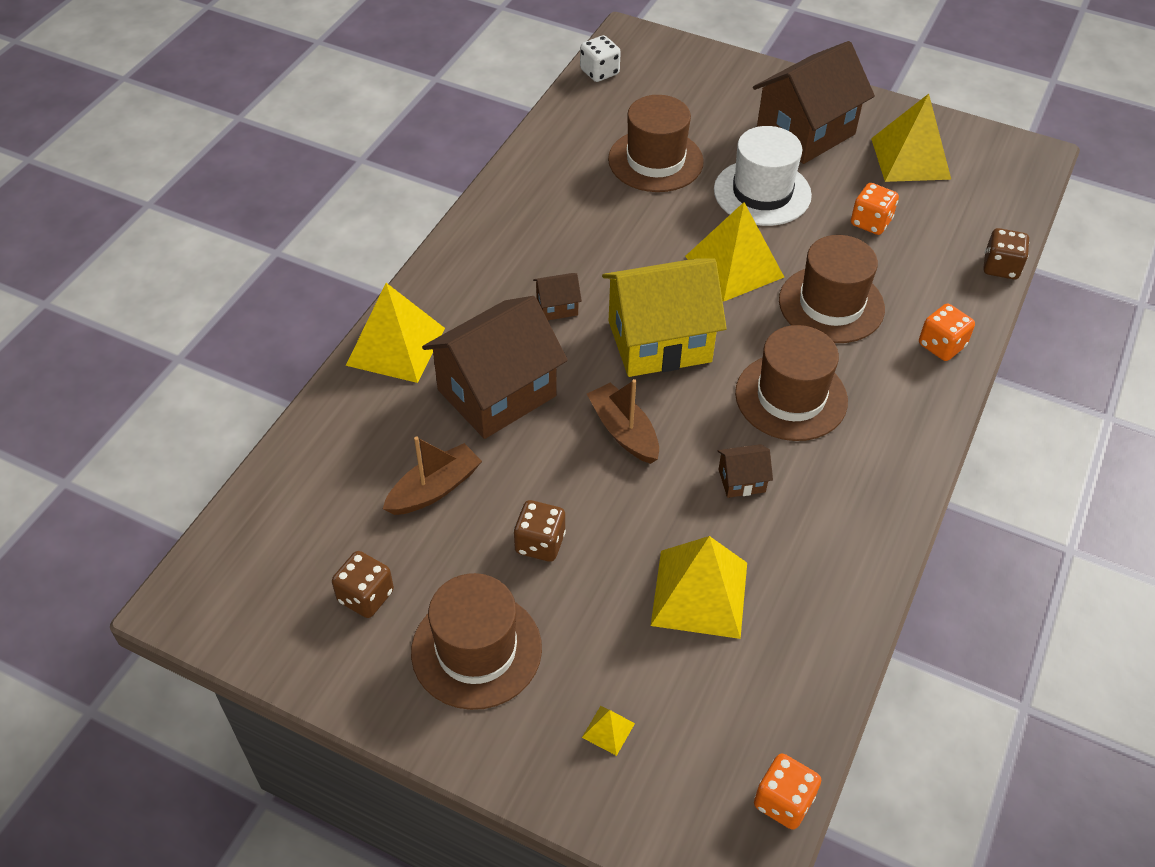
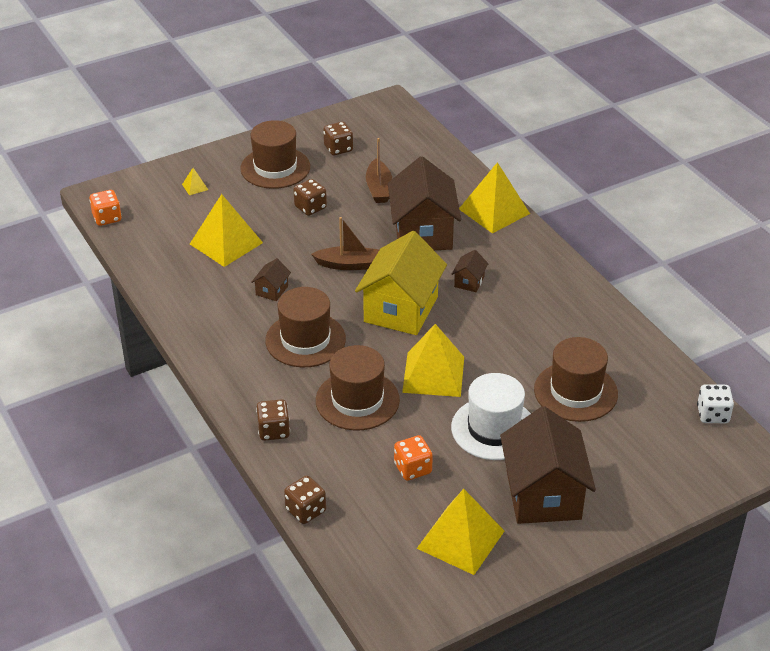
camera: 125 degrees right, 10 degrees down
(941, 345) = (274, 431): orange dice -> brown dice

